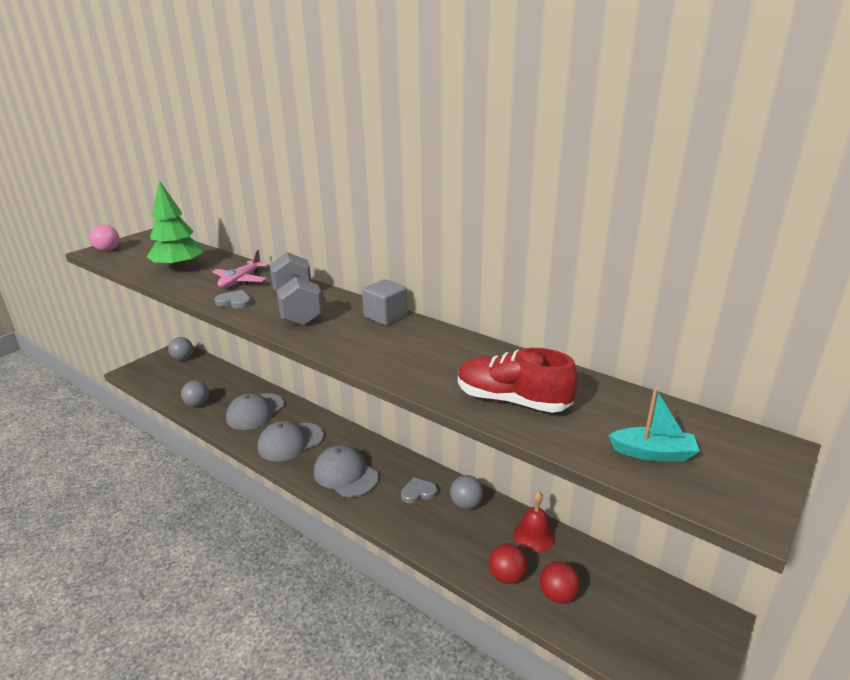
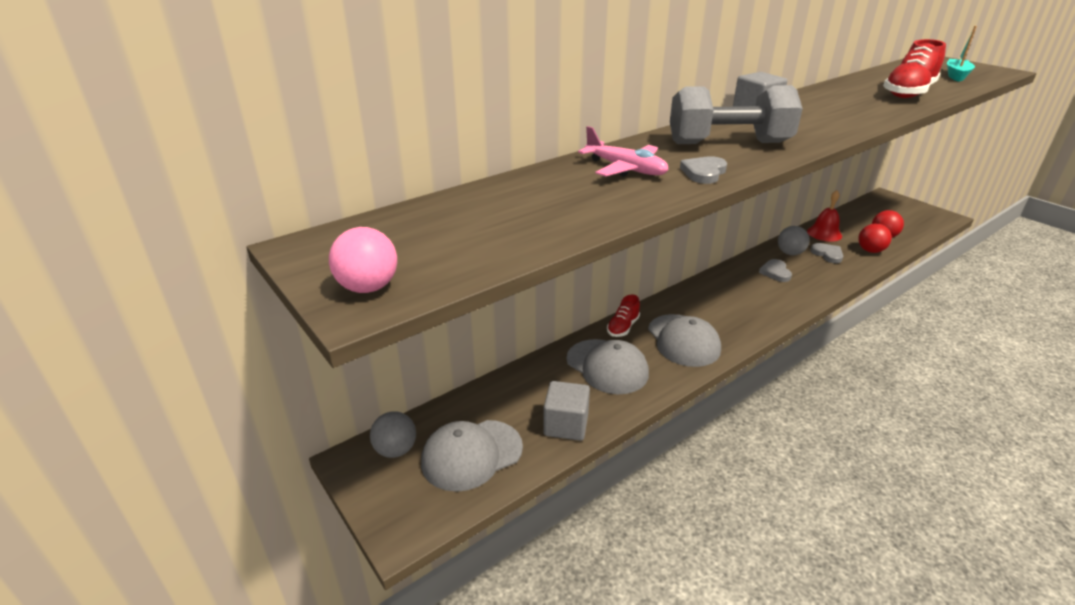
camera: 75 degrees left, 5 degrees up
(179, 268) = (542, 210): green tree -> none
(197, 404) = (566, 425): grey ball -> grey cube
(304, 413) = (623, 327): none -> red shoe
(345, 474) = (747, 308): grey cap -> grey cap (471, 455)
(477, 535) = (827, 254): none -> grey heart

